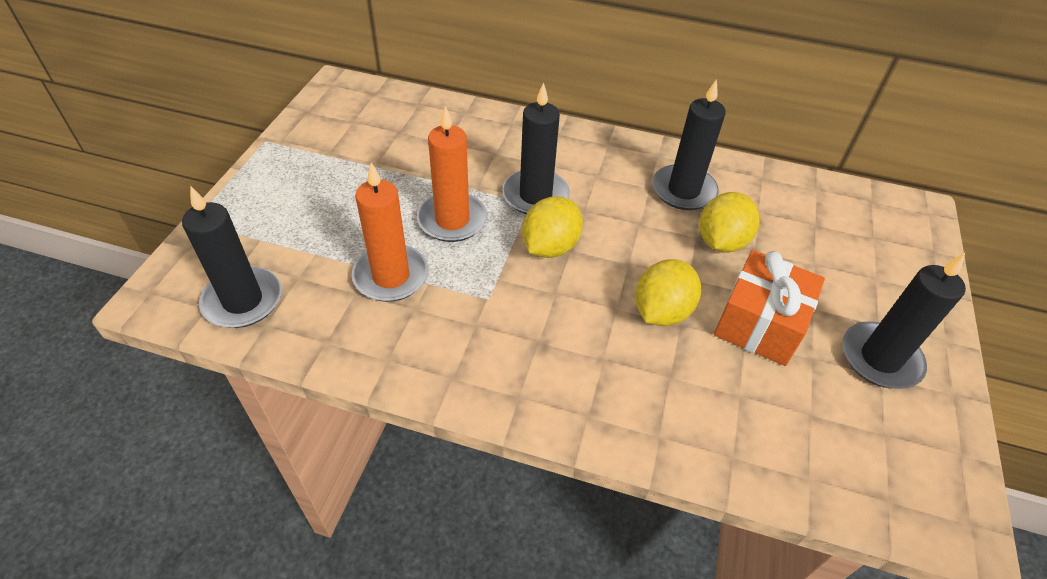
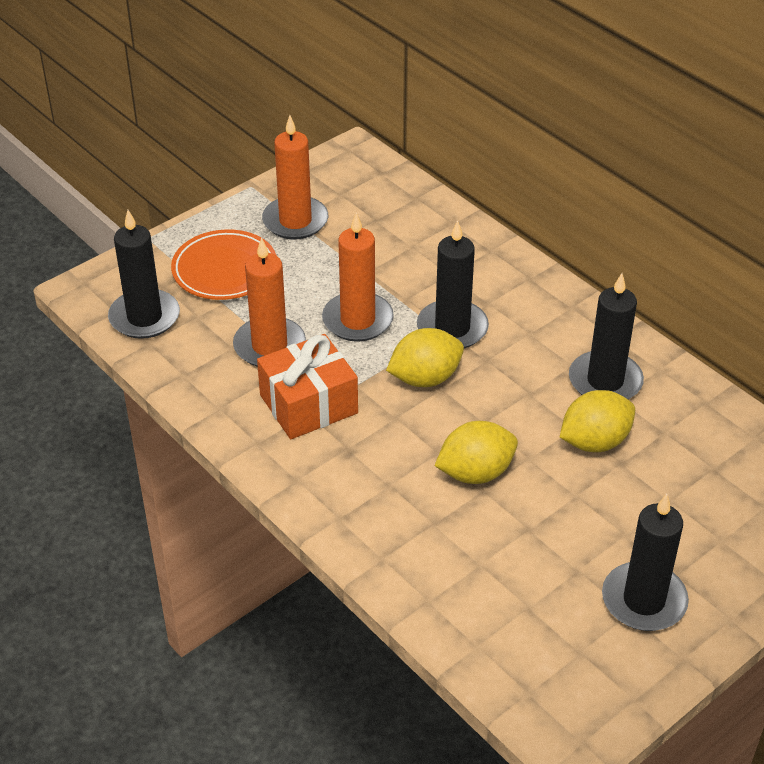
camera: 35 degrees right, 5 degrees down
(294, 223) = (225, 270): none -> orange plate
(329, 156) = (295, 221): none -> orange candle
(760, 323) = (558, 522): orange gift -> orange gift (308, 404)

